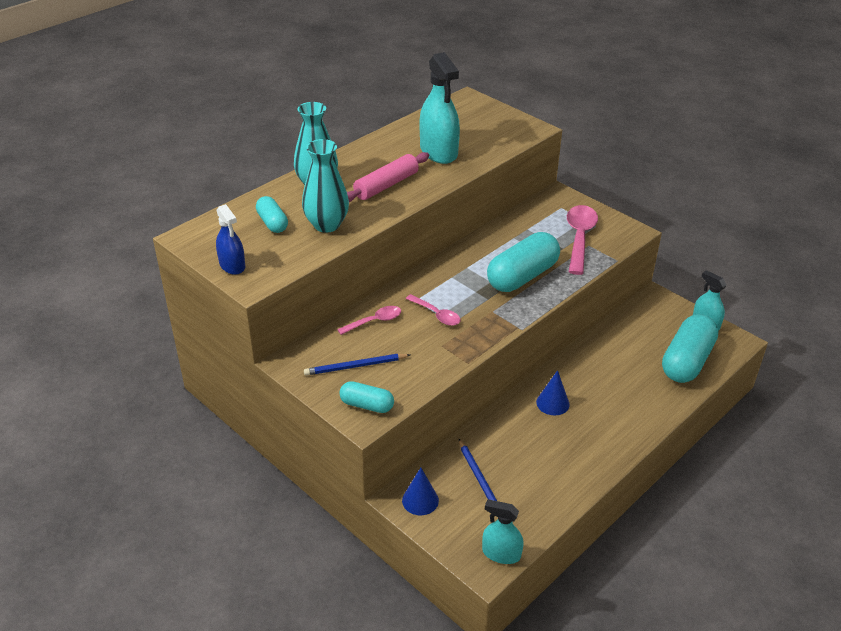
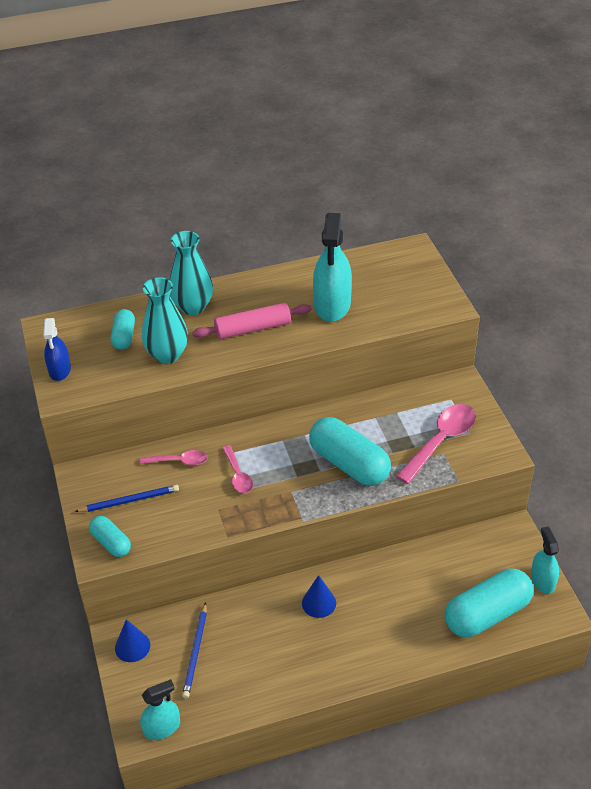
camera: 30 degrees right, 5 degrees up
(355, 366) = (129, 500): blue pencil -> blue pencil turned 150 degrees clockwise
(501, 553) = (162, 727): turquoise spray bottle -> turquoise spray bottle turned 105 degrees clockwise
(522, 276) = (349, 464): turquoise capsule -> turquoise capsule turned 60 degrees clockwise

